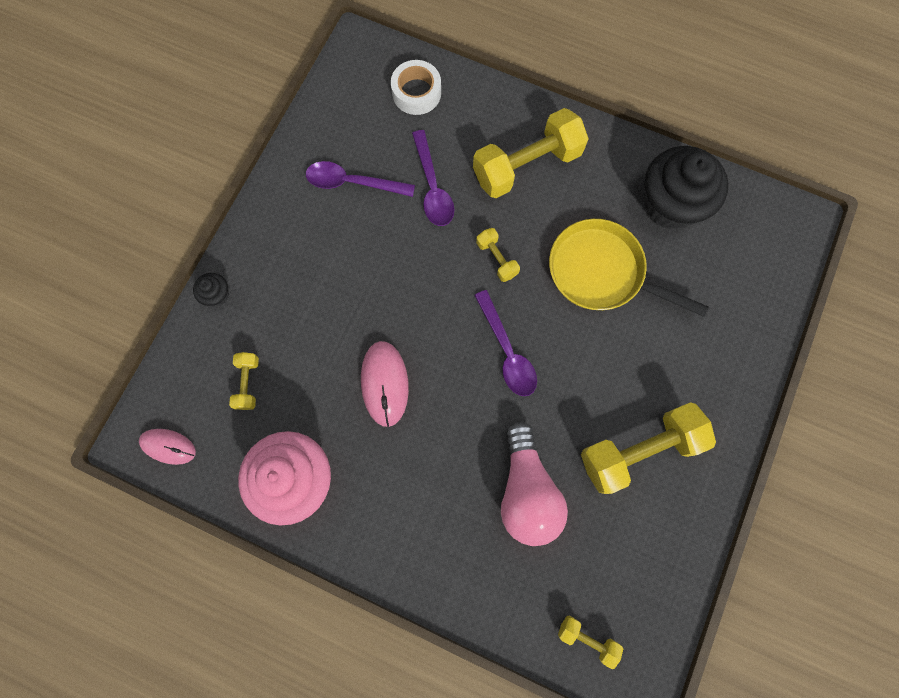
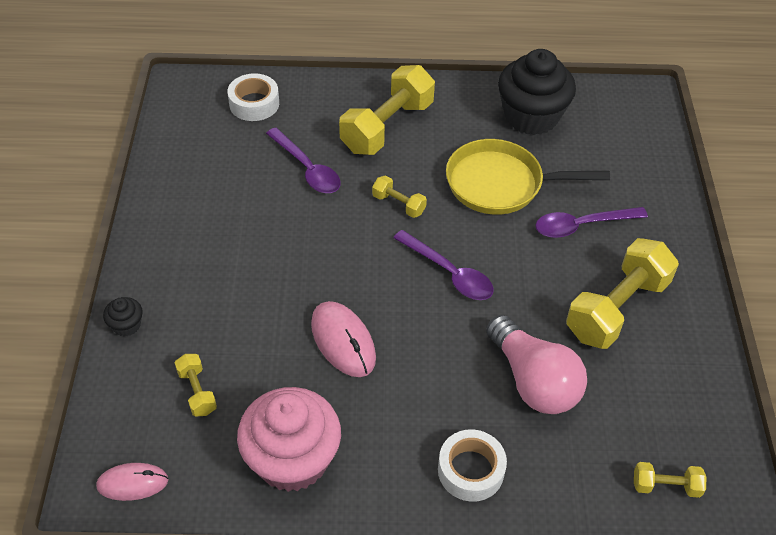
camera: 25 degrees left, 25 degrees down
(352, 182) = (226, 189): purple spoon -> purple spoon (581, 225)
(433, 551) = (470, 470): none -> white tape

